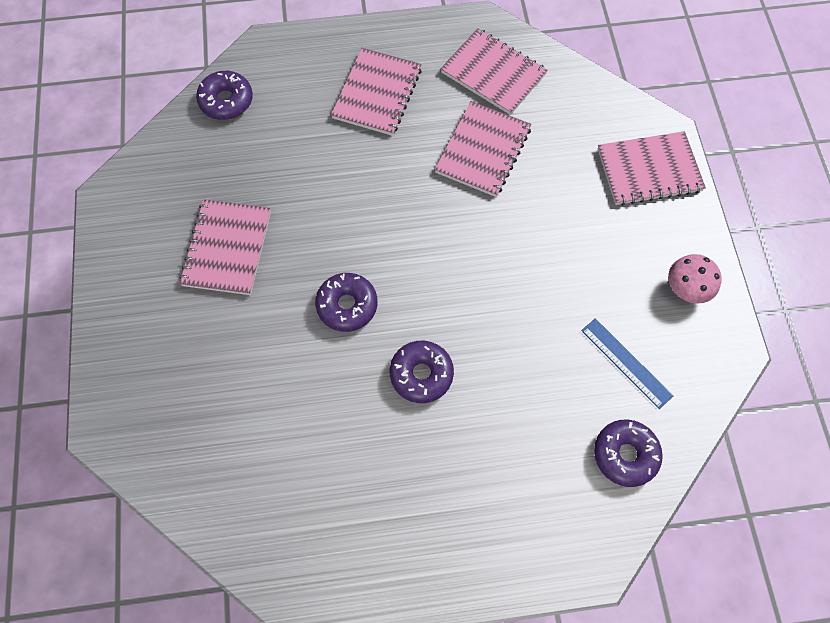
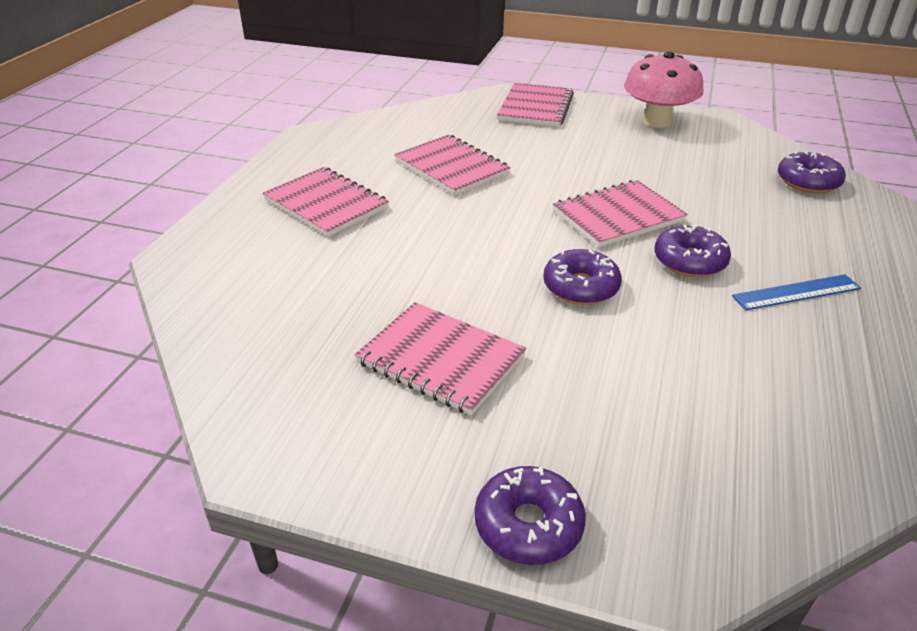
camera: 65 degrees left, 30 degrees down
(226, 101) = (218, 306): purple donut -> purple donut (528, 525)
(493, 73) = (371, 142): pink notebook -> pink notebook (618, 216)
(626, 363) = (717, 160): blue ruler -> blue ruler (796, 292)
(686, 288) = (657, 121): pink mushroom -> pink mushroom, size x1.69

